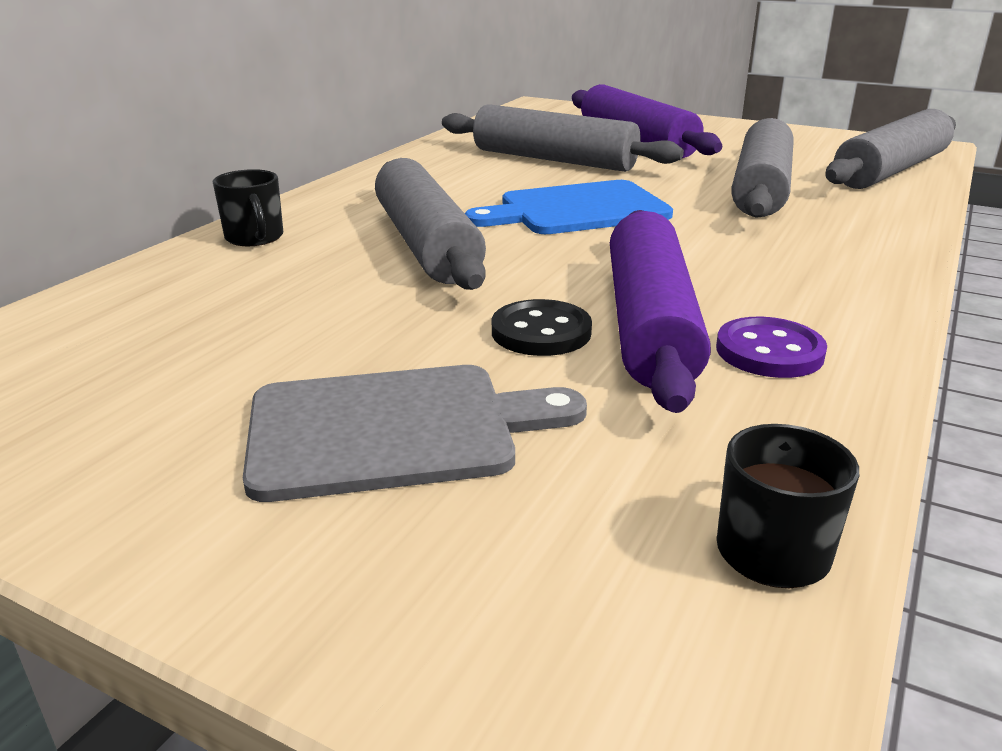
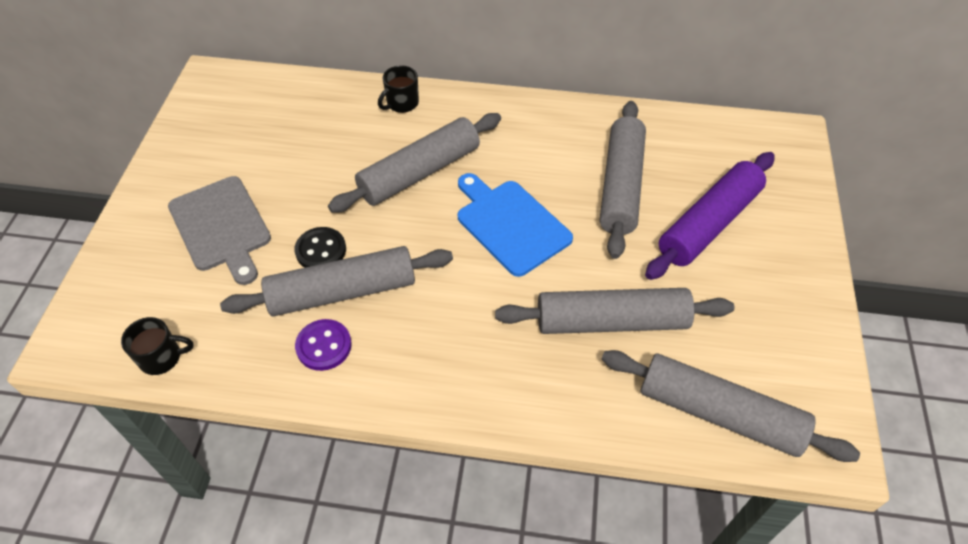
camera: 70 degrees right, 25 degrees up
(649, 324) = (342, 291): purple rolling pin -> grey rolling pin

